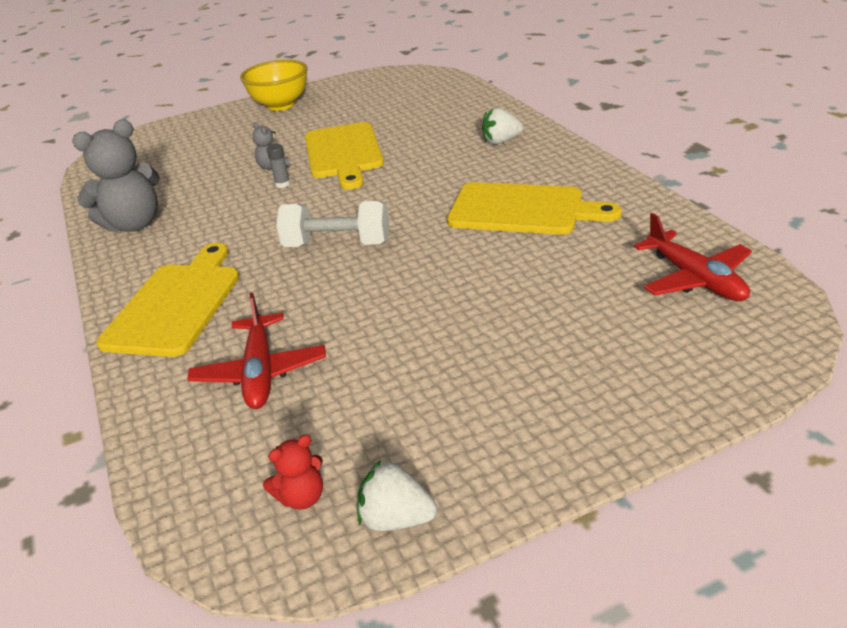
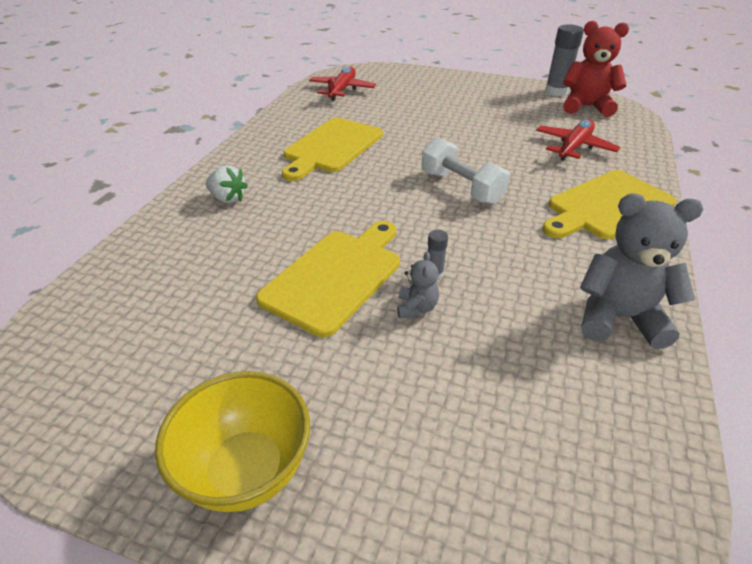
camera: 140 degrees left, 5 degrees up
(302, 497) = (586, 107): red teddy bear -> red teddy bear, size x2.10
(396, 519) = (556, 91): white strawberry -> grey glue stick
(522, 210) = (331, 147): yellow cutting board -> yellow cutting board turned 120 degrees counterclockwise

